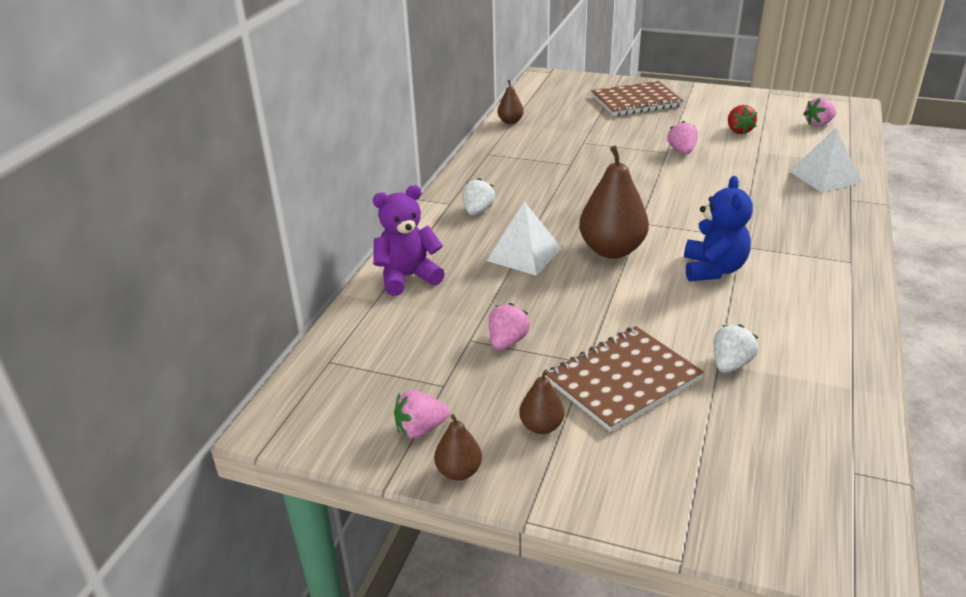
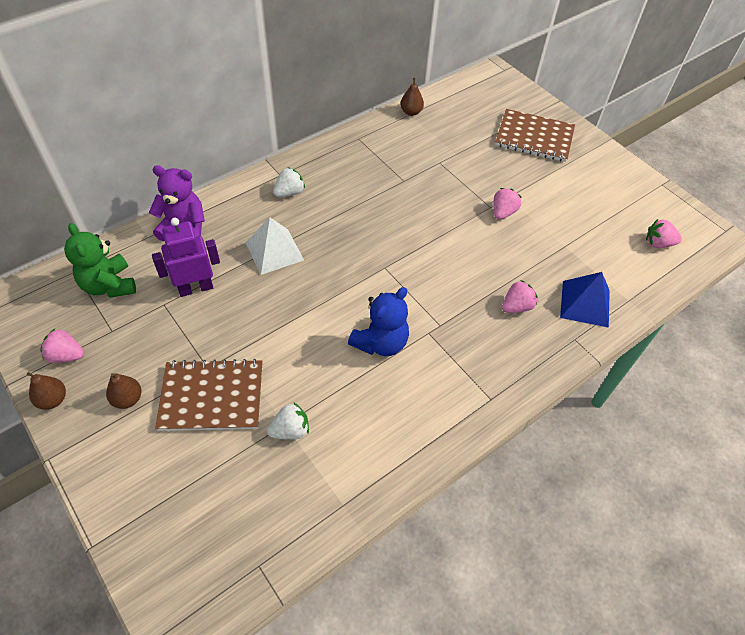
camera: 30 degrees right, 20 degrees up
(387, 353) = (109, 285): none -> green teddy bear
(485, 313) = (196, 288): none -> purple robot
(507, 342) = (182, 320): pink strawberry -> pink strawberry (516, 307)
(611, 250) = (334, 282): brown pear -> none
(738, 131) = (577, 215): red strawberry -> none
(825, 176) = (585, 303): white pyramid -> blue pyramid

